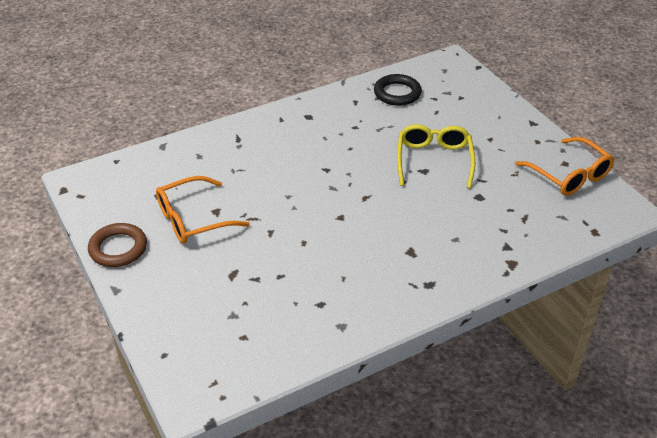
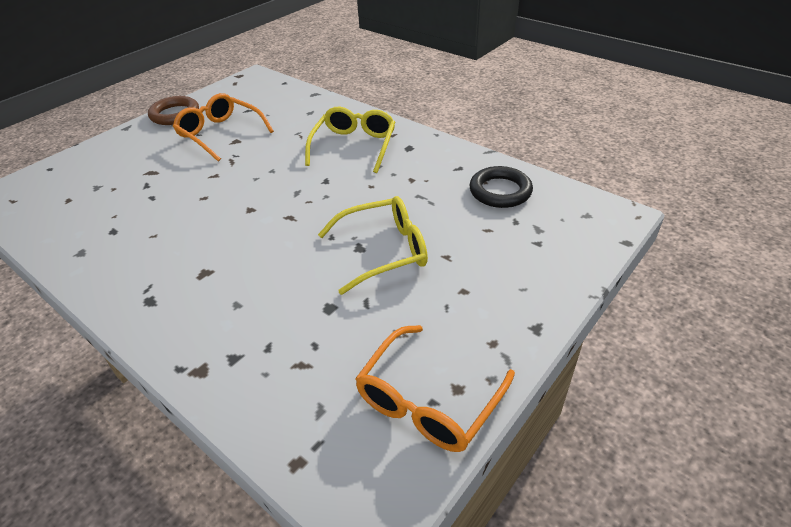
camera: 70 degrees right, 0 degrees up
(283, 143) = (354, 145): none -> yellow glasses

